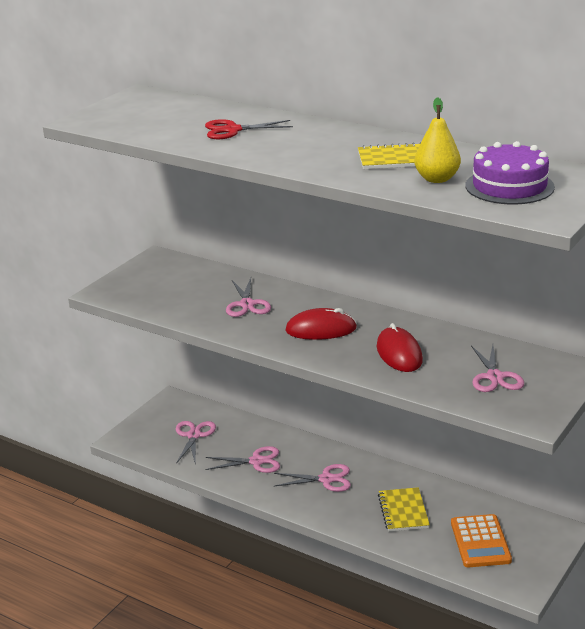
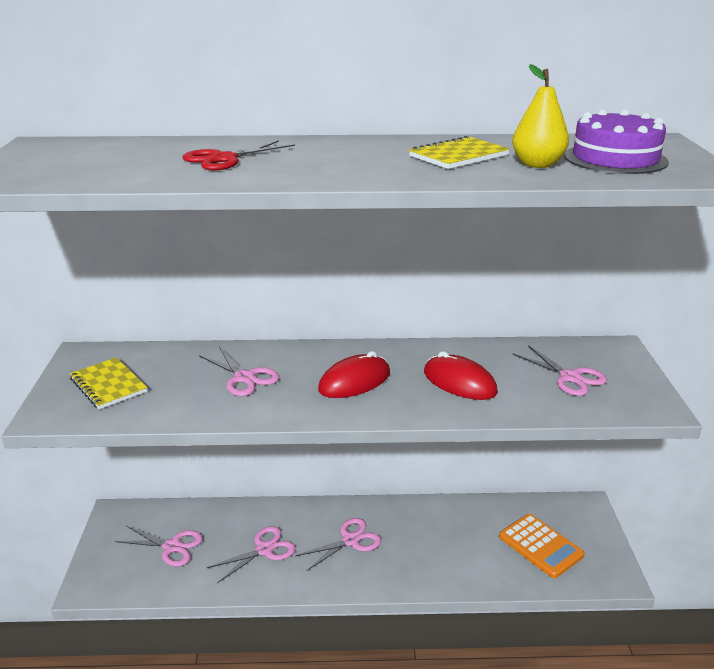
camera: 35 degrees left, 0 degrees up
(194, 435) = (172, 547): pink scissors -> pink scissors turned 135 degrees clockwise
(403, 511) = (449, 544): yellow notebook -> yellow notebook (108, 385)

